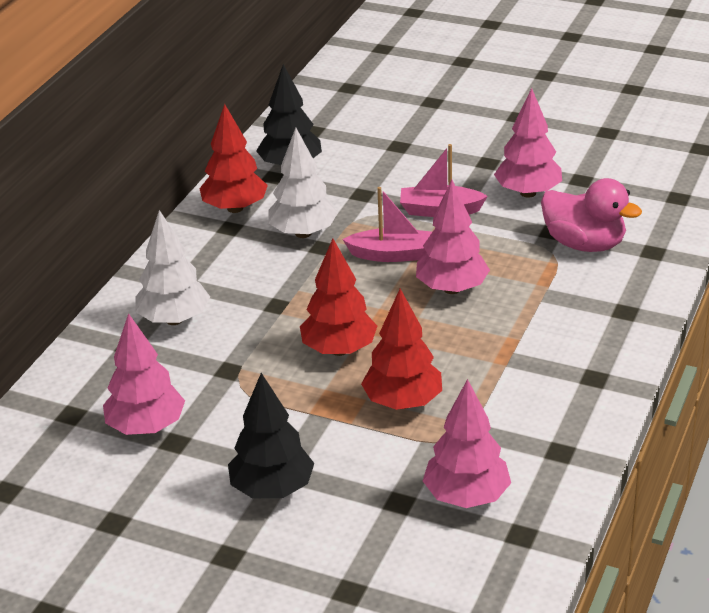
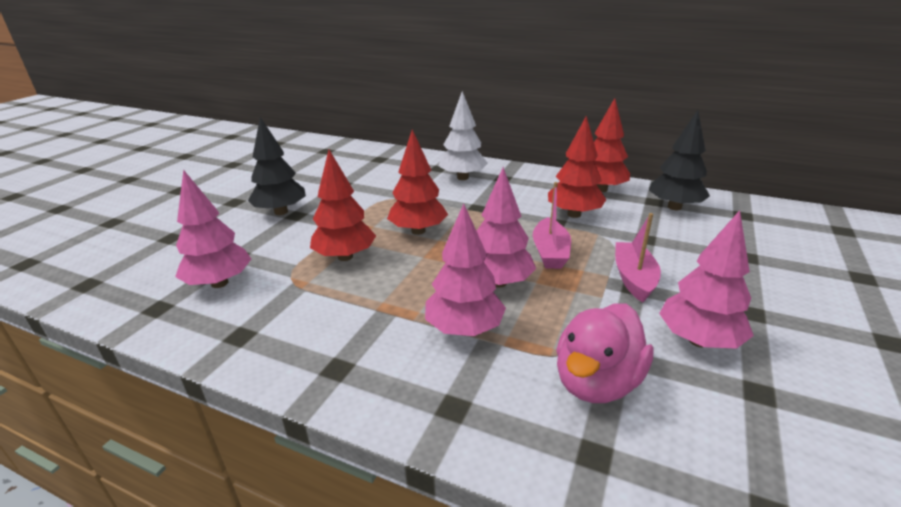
camera: 90 degrees right, 5 degrees down
(146, 427) = (359, 176): pink tree -> pink tree (464, 329)
(303, 233) = (574, 214): white tree -> red tree

